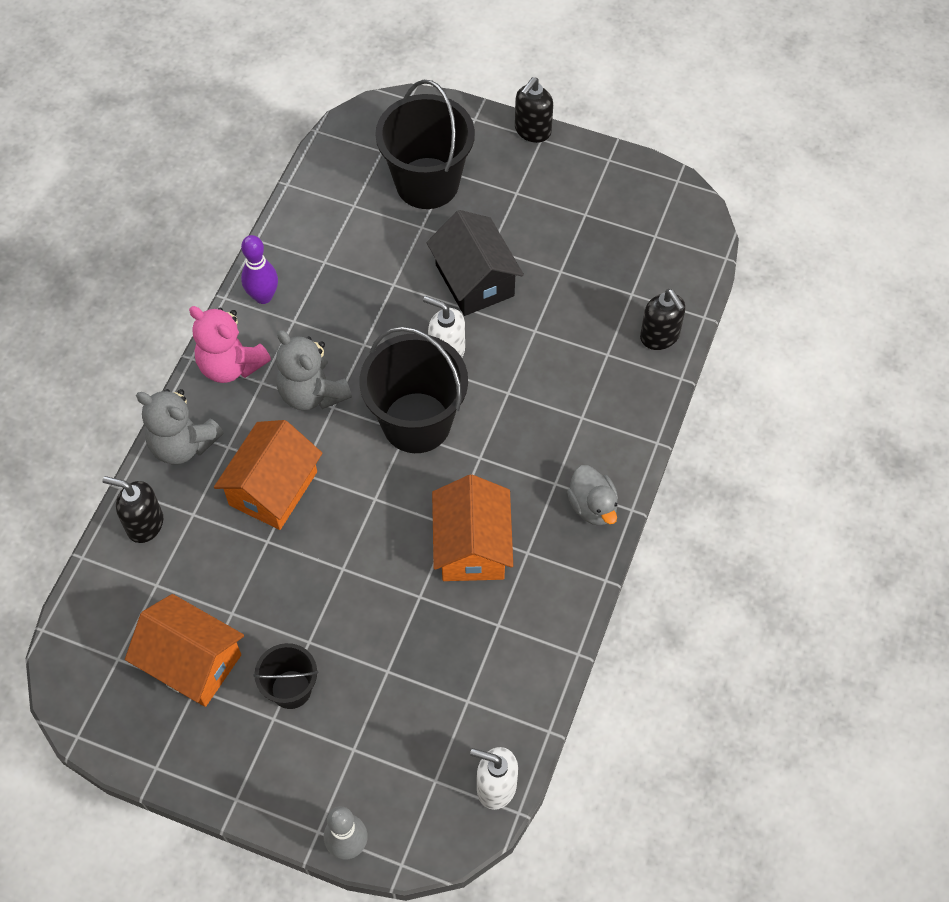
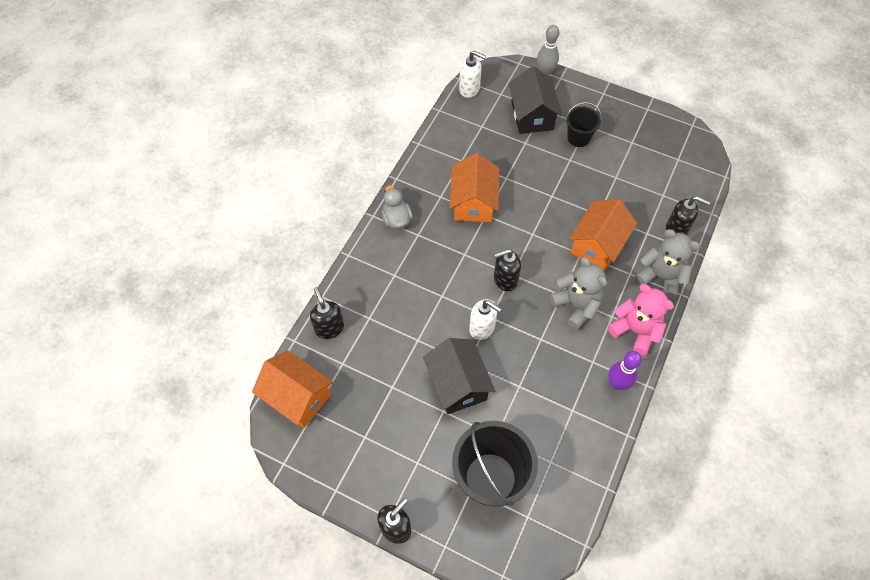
camera: 175 degrees left, 0 degrees up
(192, 662) = (635, 154): orange house -> orange house (297, 397)
(375, 733) = (532, 115): none -> black house
(416, 422) = (505, 280): black bucket -> black soap dispenser

